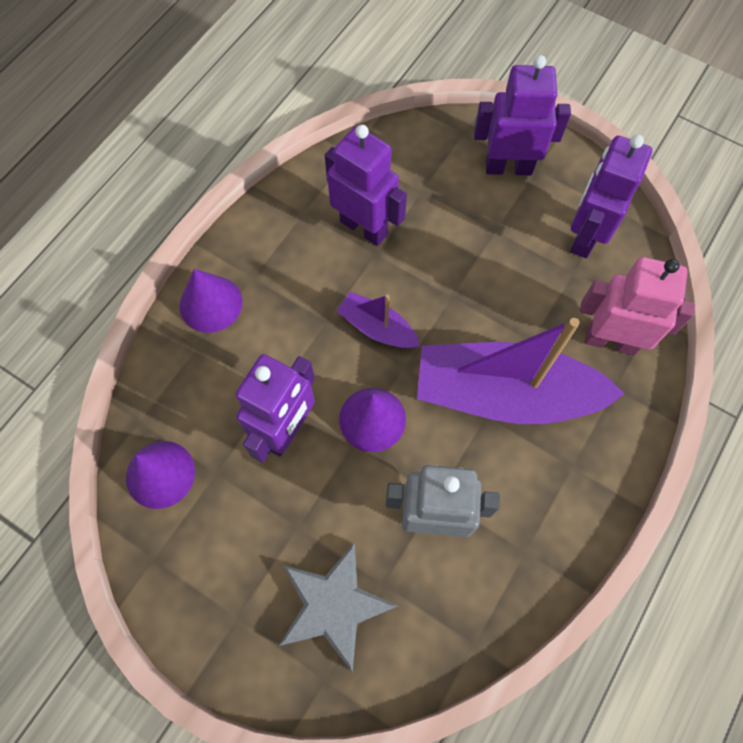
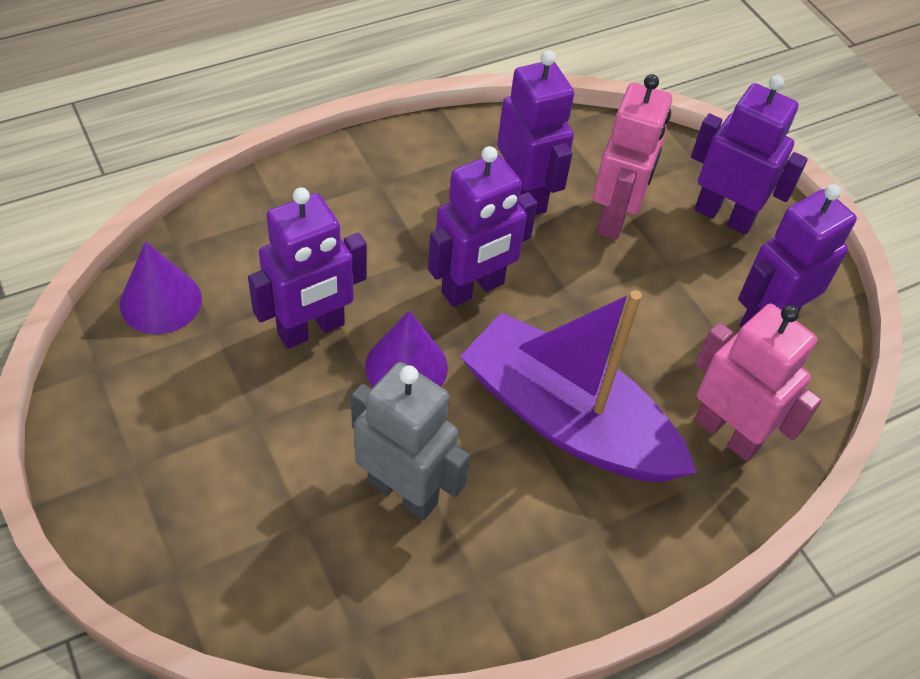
camera: 25 degrees right, 15 degrees down
(211, 303) = (321, 184): purple cone -> none
(334, 606) = (237, 513): grey star -> none
(377, 328) = (473, 288): purple boat -> purple robot
(437, 211) = (615, 217): none -> pink robot

